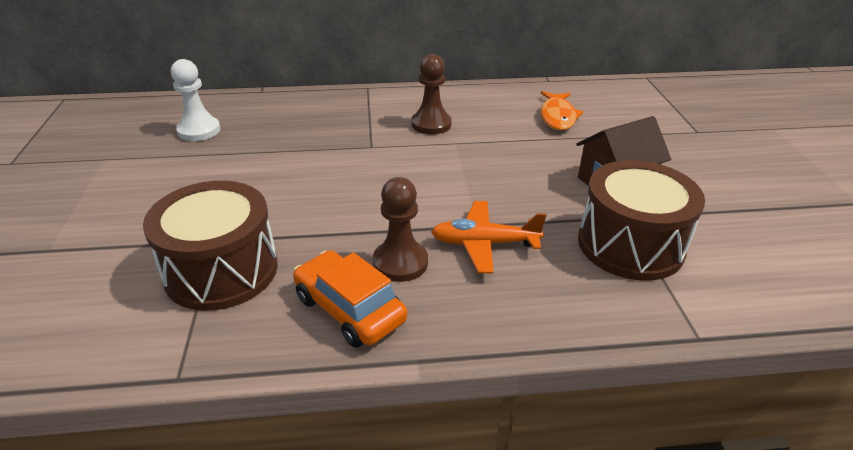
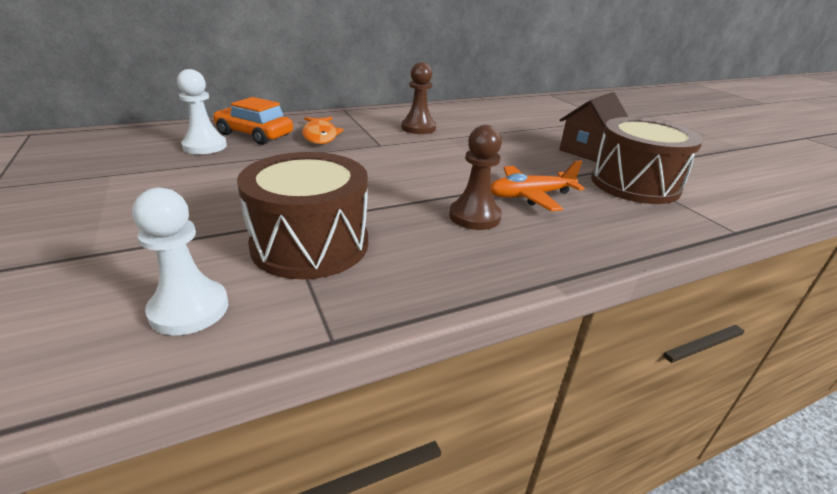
camera: 20 degrees left, 5 degrees down
(89, 322) = (189, 309): none -> white pawn
(349, 309) = (460, 255): orange car -> orange car (254, 135)
(557, 117) = (510, 118): orange fish -> orange fish (320, 136)

